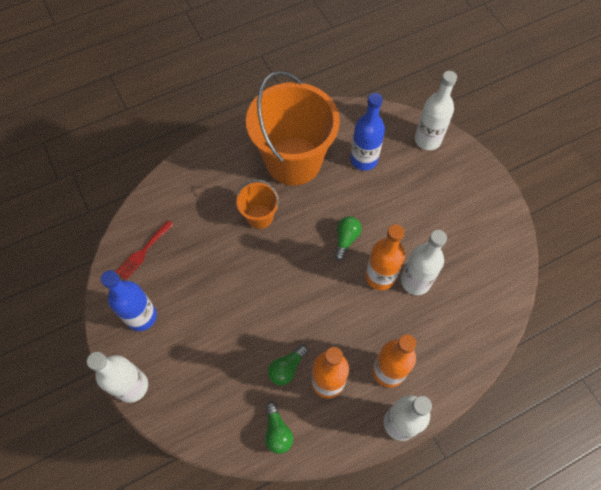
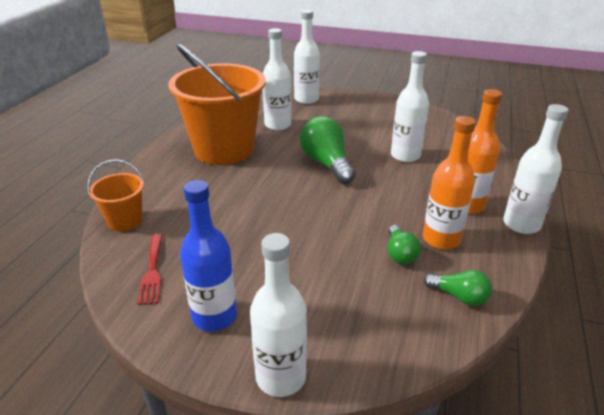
camera: 45 degrees left, 30 degrees down
(259, 216) = (240, 188): orange bucket -> orange bucket (125, 221)
(346, 239) = (327, 163): green light bulb -> green light bulb, size x1.78
(364, 159) = (277, 125): blue bottle -> white bottle
(380, 276) = (380, 166): orange bottle -> none

